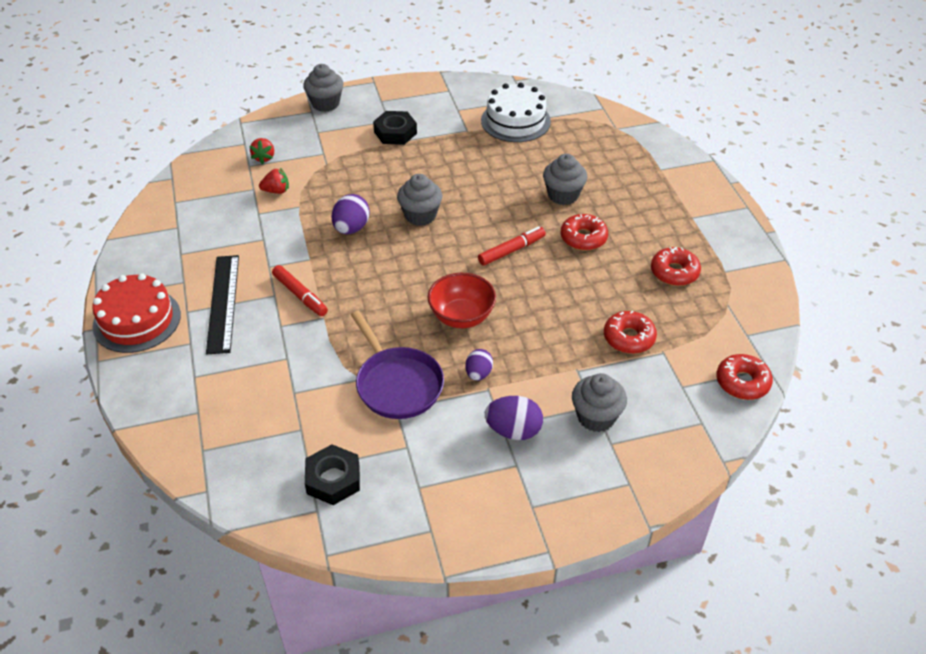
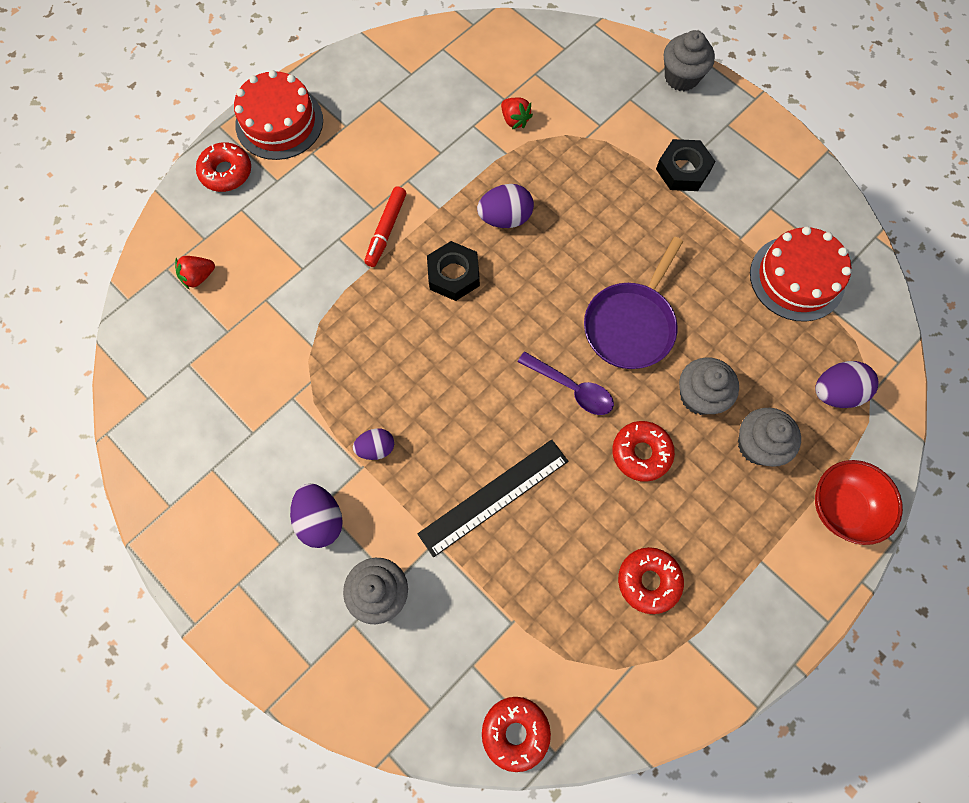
camera: 60 degrees right, 25 degrees up
(223, 303) = (338, 174): black ruler -> black ruler (493, 497)
(264, 158) = (556, 78): red strawberry -> red strawberry (198, 277)
(333, 479) = (186, 391): black nut -> black nut (453, 275)
(397, 384) = (322, 381): purple pan -> purple pan (631, 324)
(420, 215) = (567, 270): grey cupcake -> grey cupcake (757, 445)
(461, 317) = (444, 391): red bowl -> red bowl (842, 507)
(511, 250) = (571, 388): red marker -> purple spoon
(515, 121) = (797, 278): white cake -> red cake
(604, 140) = (835, 392): none -> purple egg
(629, 338) = (512, 575): red donut -> red donut (226, 172)

